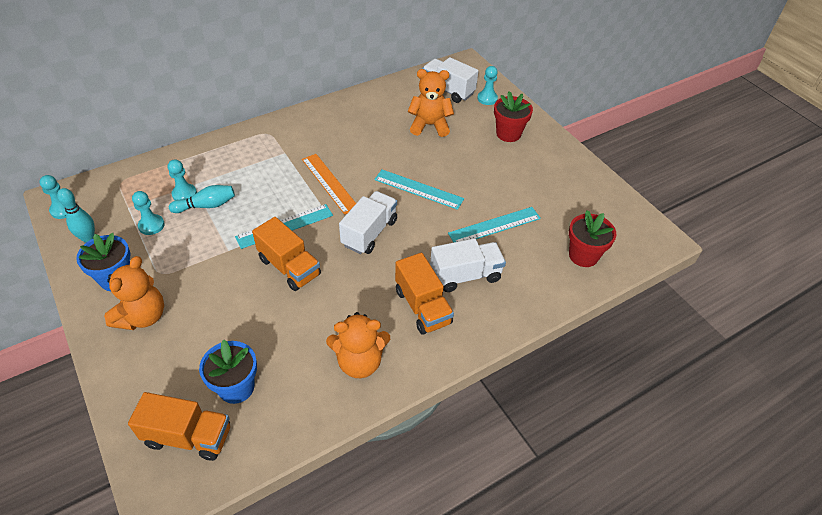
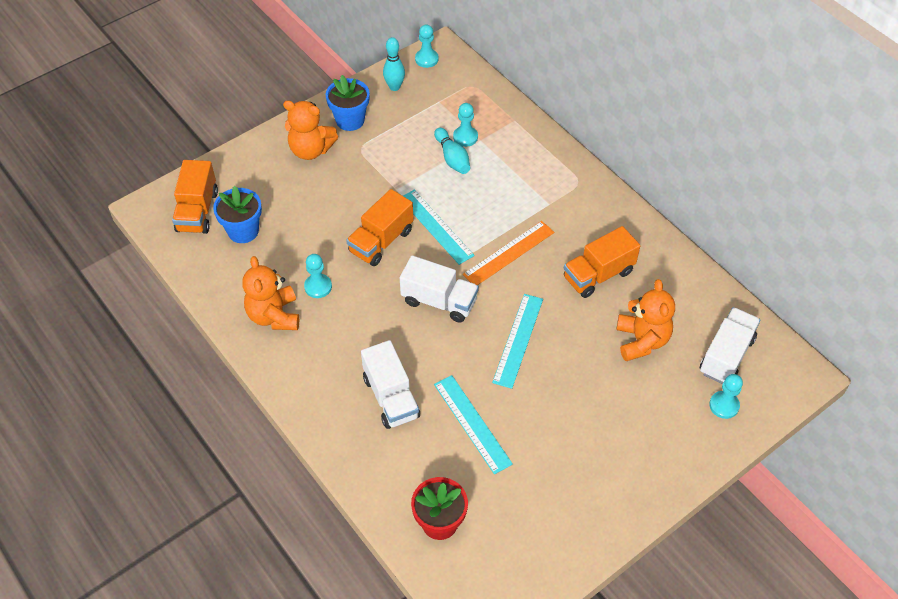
camera: 85 degrees right, 5 degrees up
(151, 225) = (418, 125): turquoise pawn -> turquoise pawn (318, 287)
(422, 307) = (344, 361): orange truck -> orange truck (598, 275)
(508, 134) = (652, 435): red flower pot -> none

